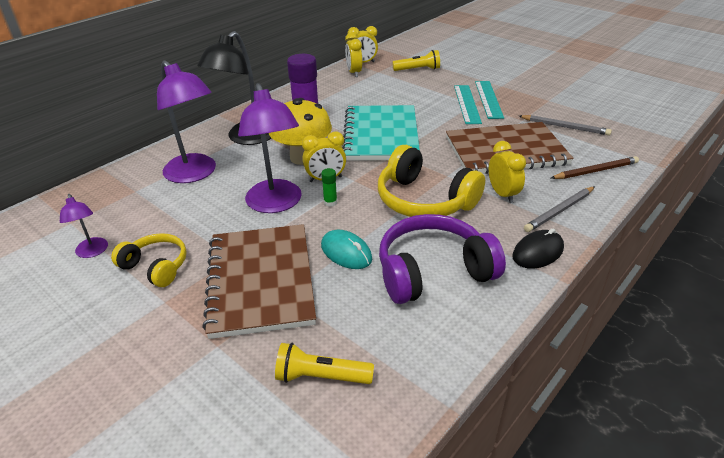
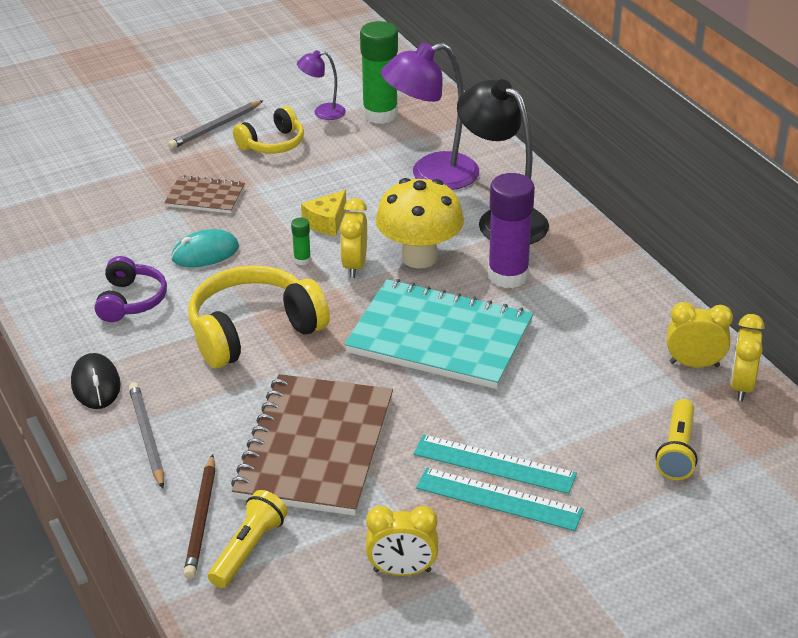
camera: 110 degrees right, 0 degrees up
(97, 218) = (380, 114): none -> green glue stick
(261, 281) = (205, 197): brown notebook -> brown notebook, size x0.49
(276, 204) = (326, 222): purple lamp -> yellow cheese
(321, 377) = (68, 210): yellow flashlight -> yellow flashlight (248, 549)
(433, 271) = (131, 301): purple headphones -> purple headphones, size x0.59
(502, 194) = (217, 401): yellow clock -> yellow clock (402, 571)
(564, 127) = (343, 552): grey pencil -> grey pencil (215, 127)

